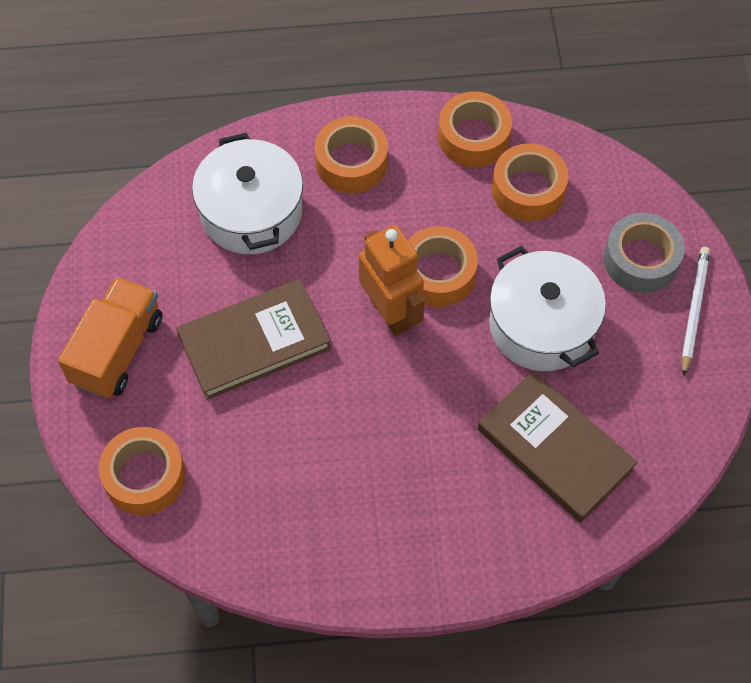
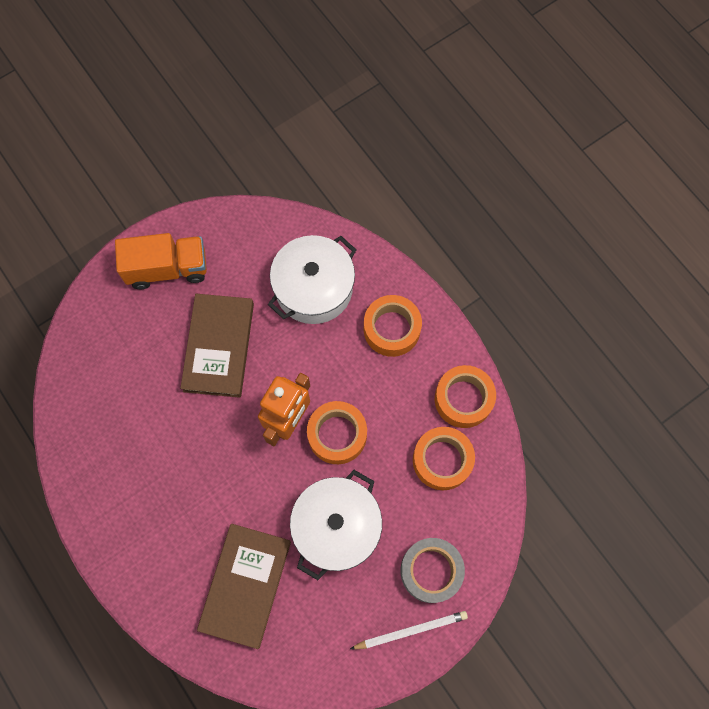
camera: 60 degrees right, 10 degrees up
(145, 476) = (91, 336): orange tape -> none
(254, 342) = (218, 347): brown book -> brown book turned 60 degrees clockwise

